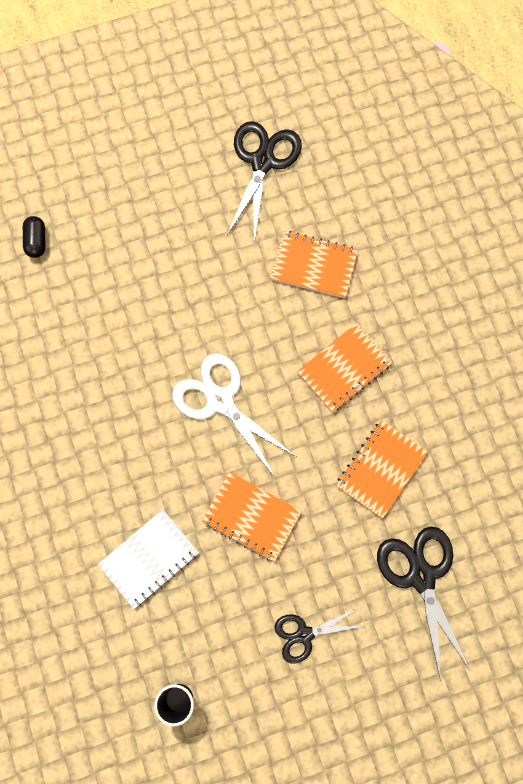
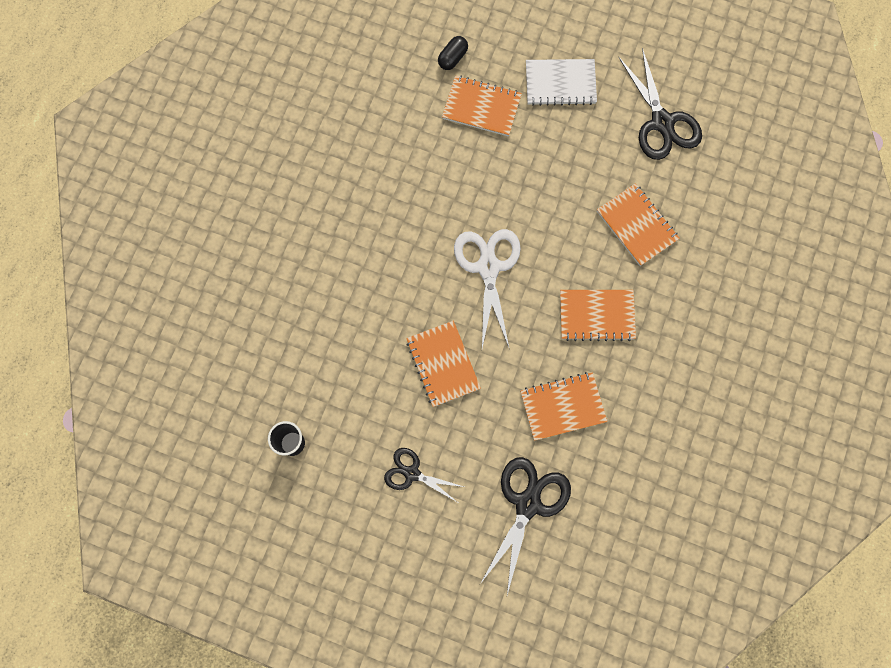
camera: 40 degrees right, 0 degrees up
(98, 265) = (481, 107): none -> orange notebook
(149, 558) = (350, 335): white notebook -> white notebook (560, 83)
(262, 162) = (662, 122): black scissors -> black scissors turned 105 degrees clockwise

